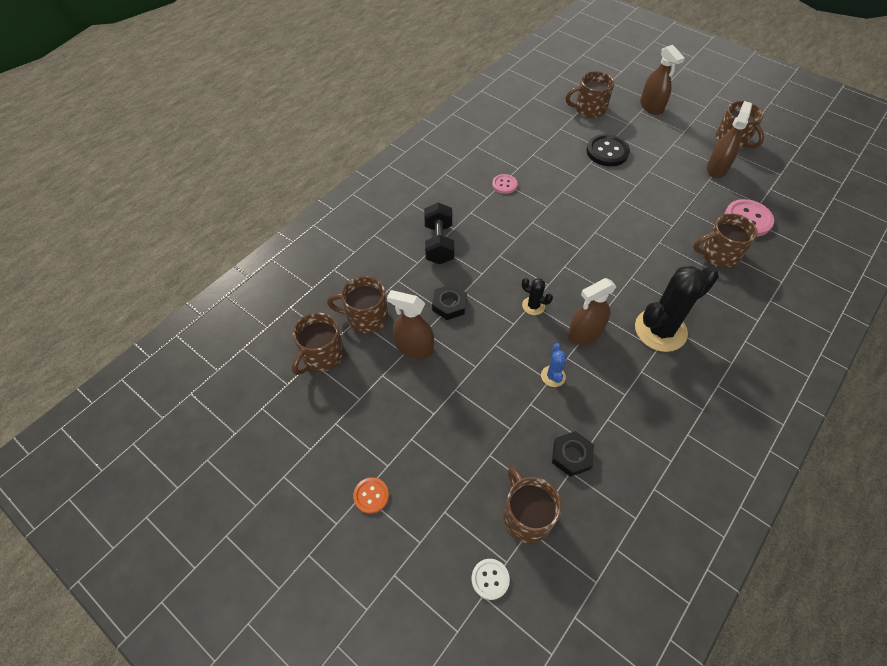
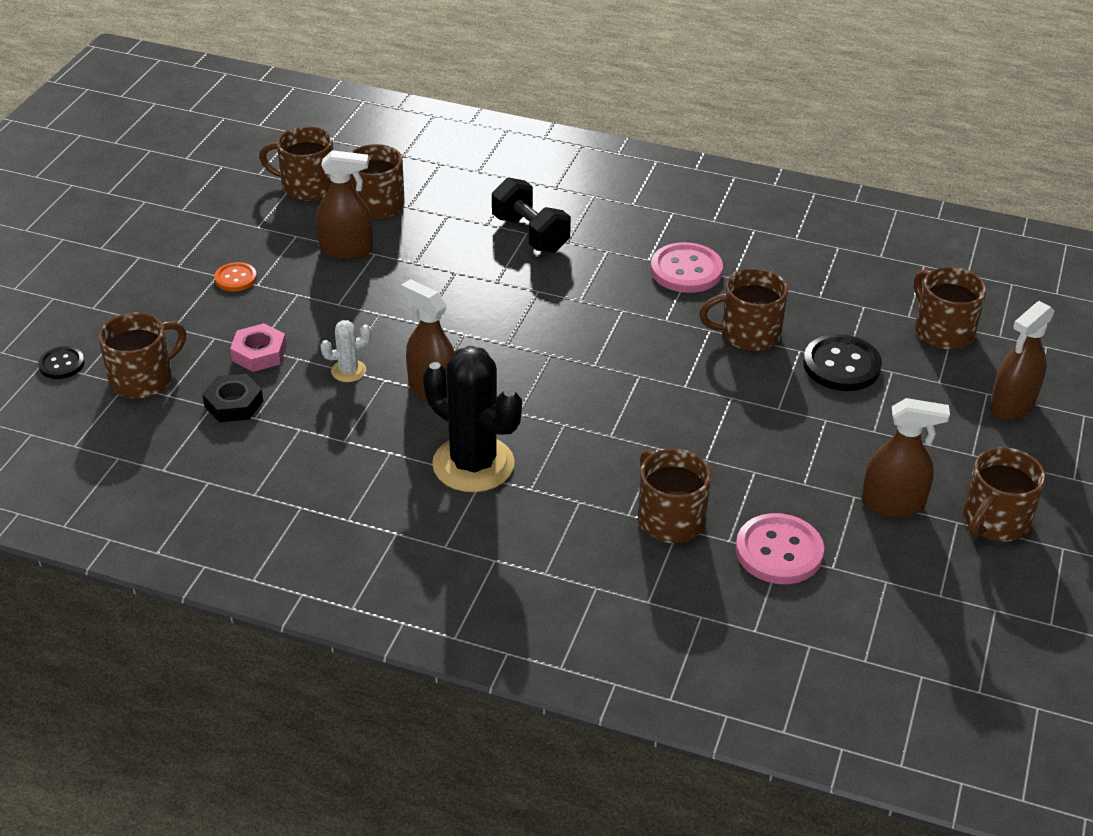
camera: 70 degrees right, 15 degrees down
(371, 496) = (138, 262): orange button -> orange button (236, 278)
(414, 347) = (346, 250): brown spray bottle -> brown spray bottle turned 90 degrees clockwise
(439, 244) = (530, 234): black dumbbell -> black dumbbell turned 75 degrees clockwise
(449, 305) = (427, 264): black nut -> none
(490, 579) = (61, 364): white button -> black button
(504, 185) = (686, 270): pink button -> pink button, size x1.75
(518, 428) = (259, 353): none -> pink nut
(533, 306) = (460, 336): black cactus -> none
(553, 376) = (348, 371): blue cactus -> white cactus
(571, 177) = (748, 334): none -> brown mug

